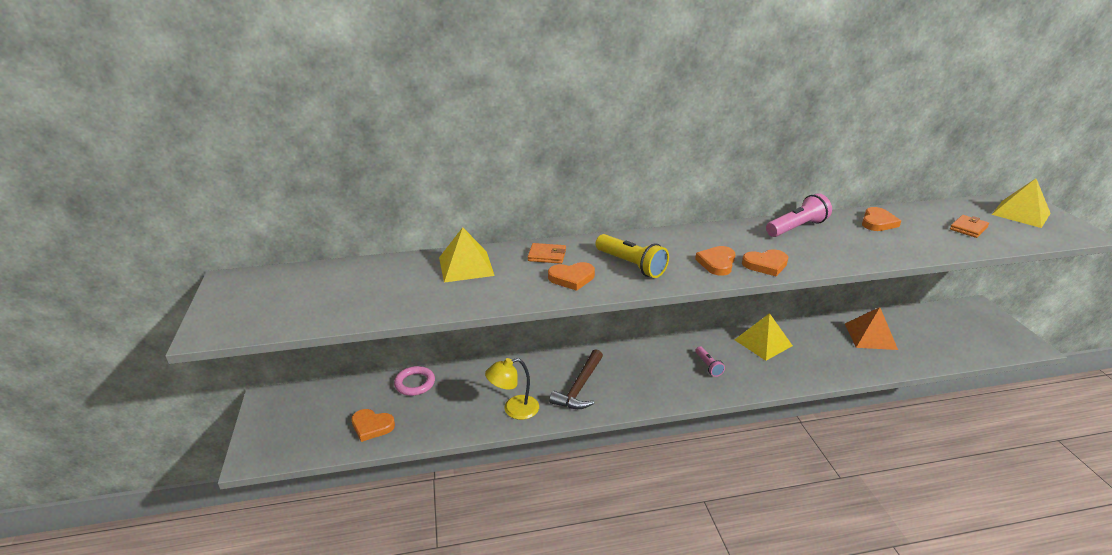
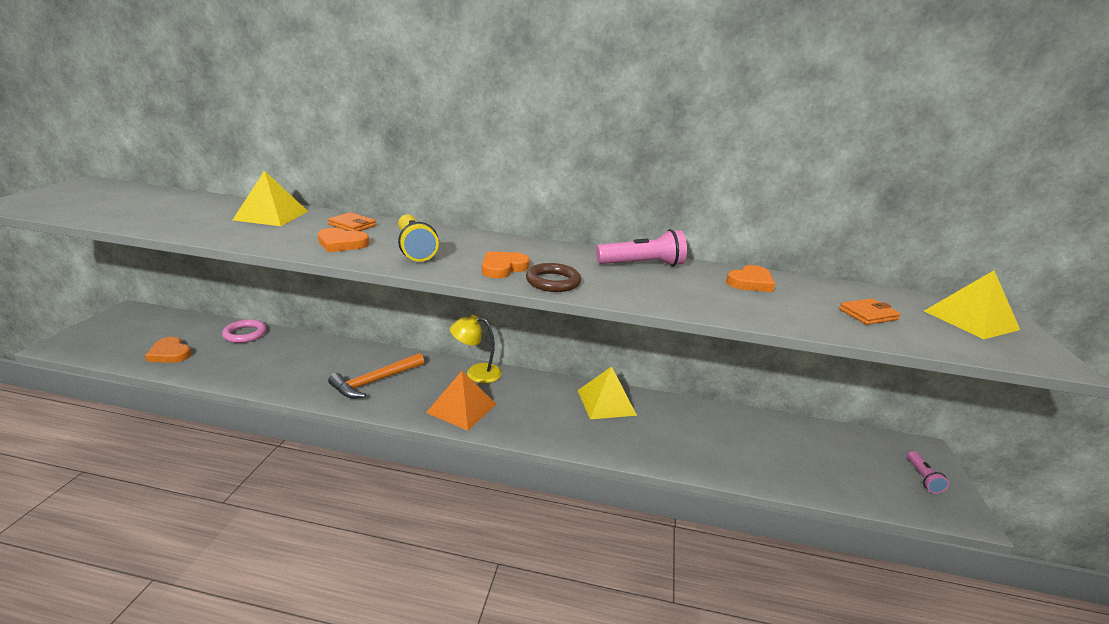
camera: 20 degrees right, 5 degrees down
(514, 409) = (295, 379): yellow lamp -> yellow lamp (476, 373)
(580, 387) = (375, 381): brown hammer -> orange hammer
(708, 366) = (522, 404): pink flashlight -> pink flashlight (923, 478)
(765, 265) = (553, 282): orange heart -> brown ring
(870, 336) = (742, 435): orange pyramid -> orange pyramid (461, 408)

